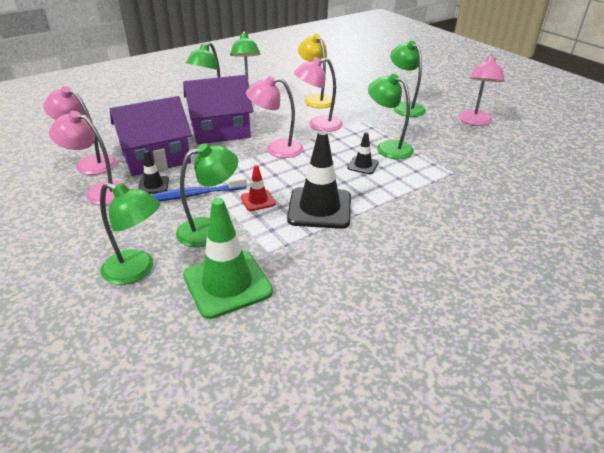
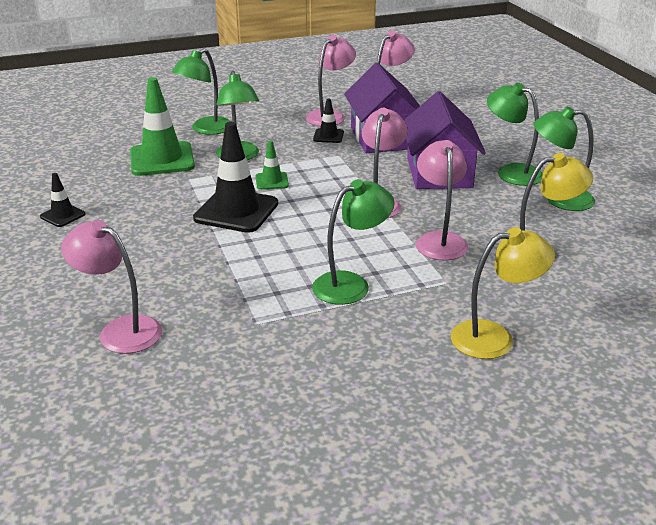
camera: 105 degrees right, 5 degrees down
(194, 195) = (301, 153): blue toothbrush -> none
(258, 200) = (272, 181): red traffic cone -> green traffic cone
(363, 165) = (310, 254): black traffic cone -> black traffic cone (63, 215)
(404, 107) = (494, 338): green lamp -> yellow lamp
(474, 122) = (414, 408): pink lamp -> pink lamp (120, 330)

